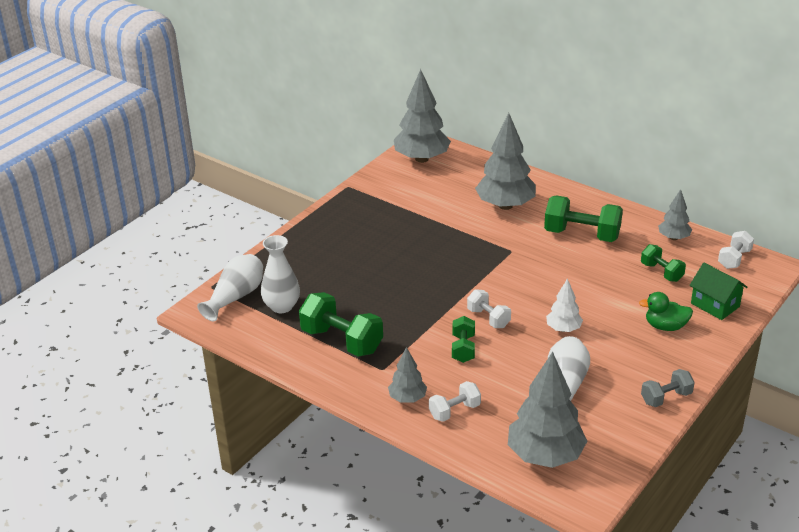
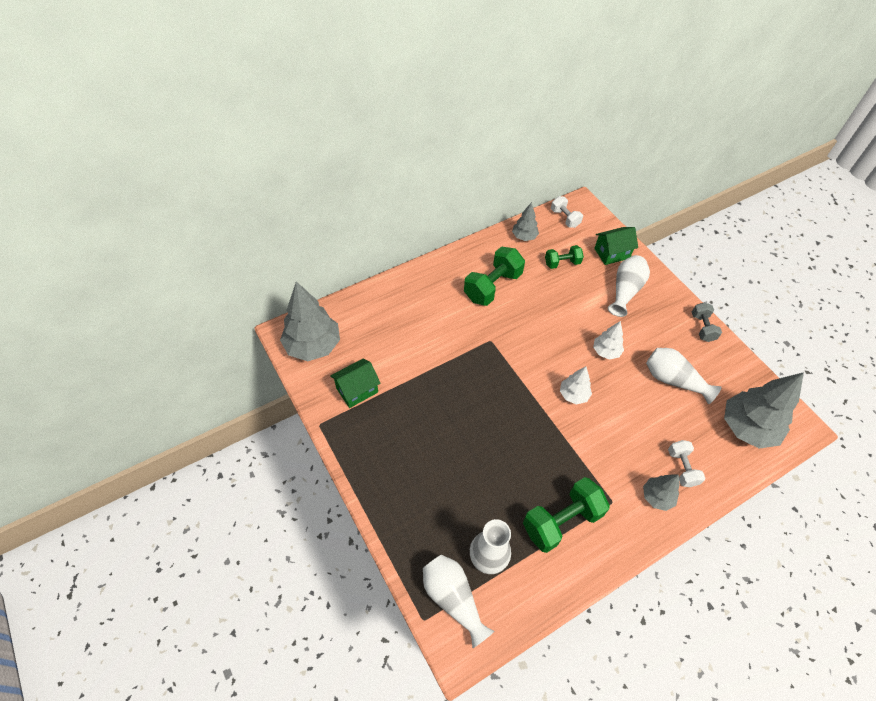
camera: 70 degrees left, 20 degrees up
(395, 194) = (357, 390): none -> green house
(463, 348) = (606, 429): green dumbbell -> none
(488, 318) = (573, 395): white dumbbell -> white tree
(505, 205) = (424, 317): grey tree -> none
(665, 326) = (625, 291): green duck -> white vase

